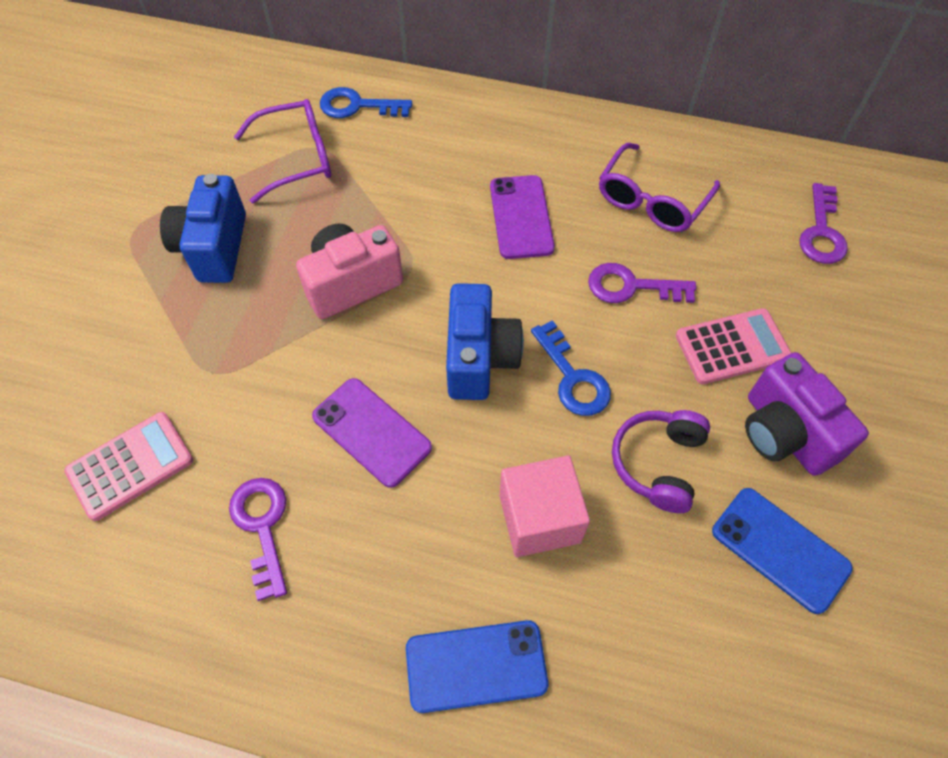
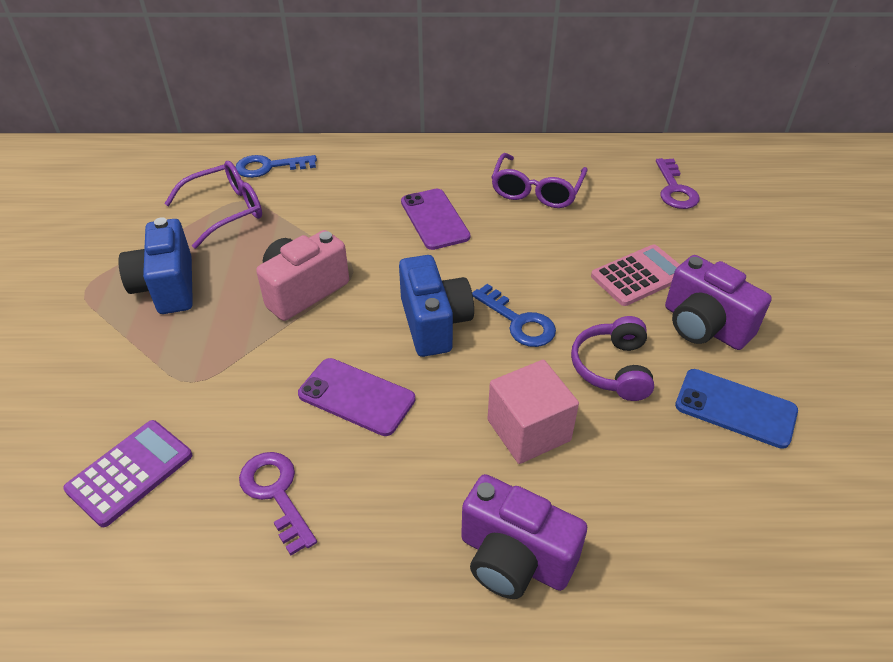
camera: 15 degrees left, 15 degrees down
(130, 466) = (130, 472): pink calculator -> purple calculator
(476, 665) = (514, 559): blue phone -> purple camera
(631, 286) = (542, 250): purple key -> none

